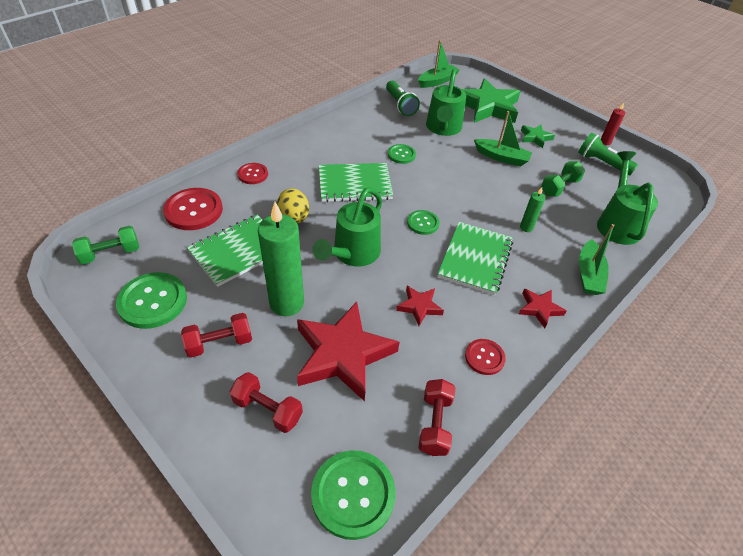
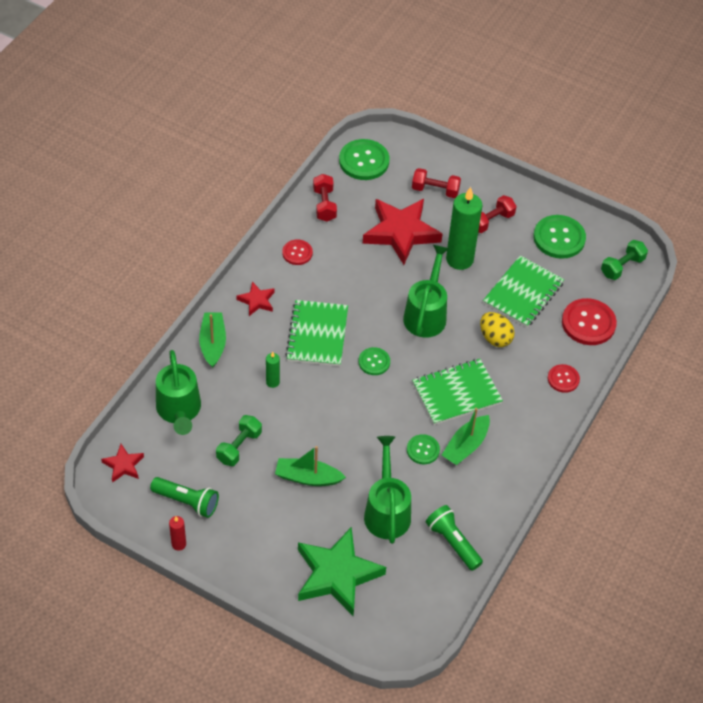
camera: 165 degrees right, 5 degrees up
(419, 306) = (355, 280): red star -> red star (123, 465)
(437, 81) = (418, 616): green boat -> green boat (465, 446)
(535, 138) = (269, 526): green star -> none

